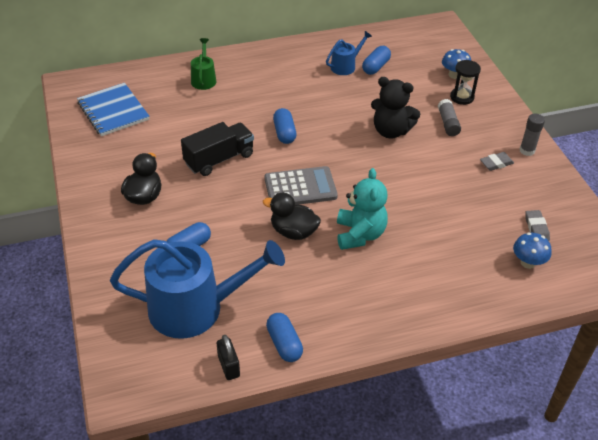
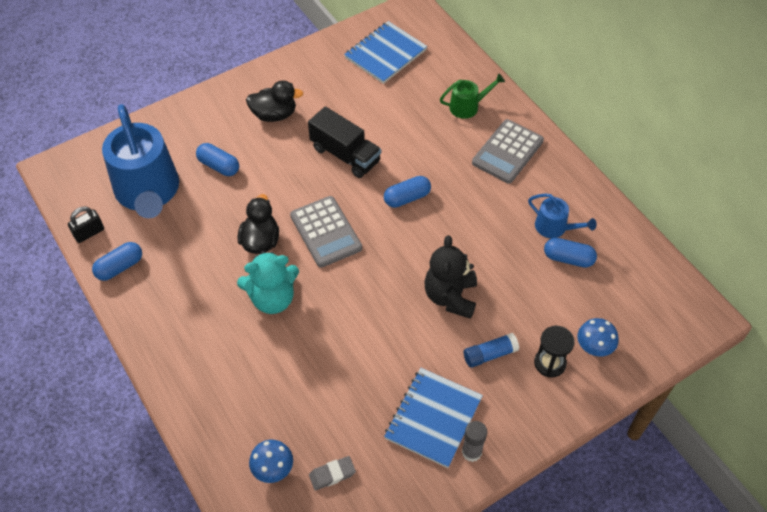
camera: 75 degrees right, 10 degrees up
(263, 70) = (507, 152): none -> grey calculator
(448, 123) = (490, 354): grey glue stick -> blue glue stick
(496, 163) = (433, 418): grey eraser -> blue notebook

